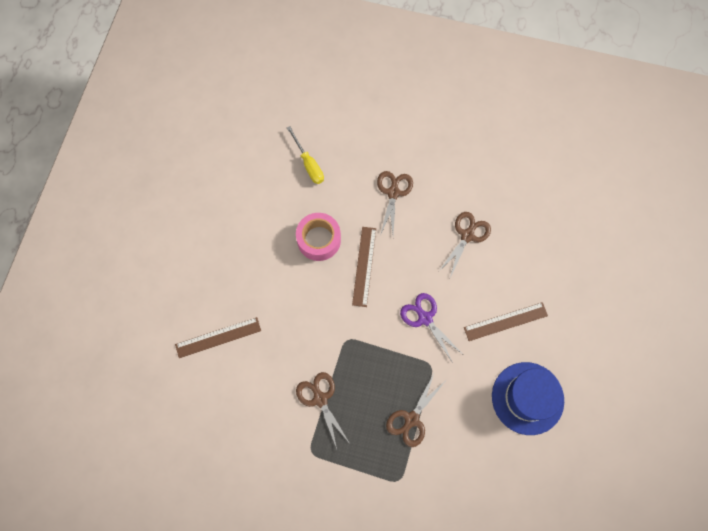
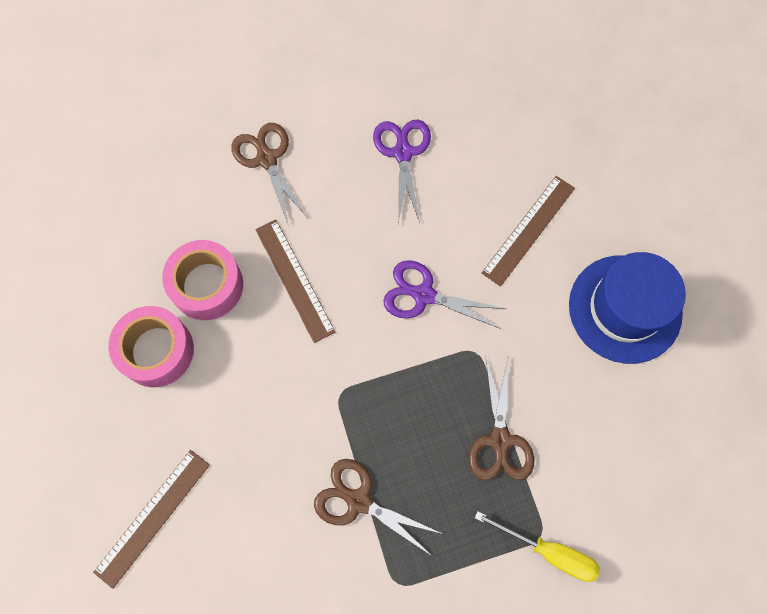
camera: 35 degrees left, 0 degrees up
(273, 257) = (156, 350): none -> pink tape
(308, 164) = (122, 193): yellow screwdriver -> yellow screwdriver (548, 551)
(467, 235) = (403, 153): brown scissors -> purple scissors

